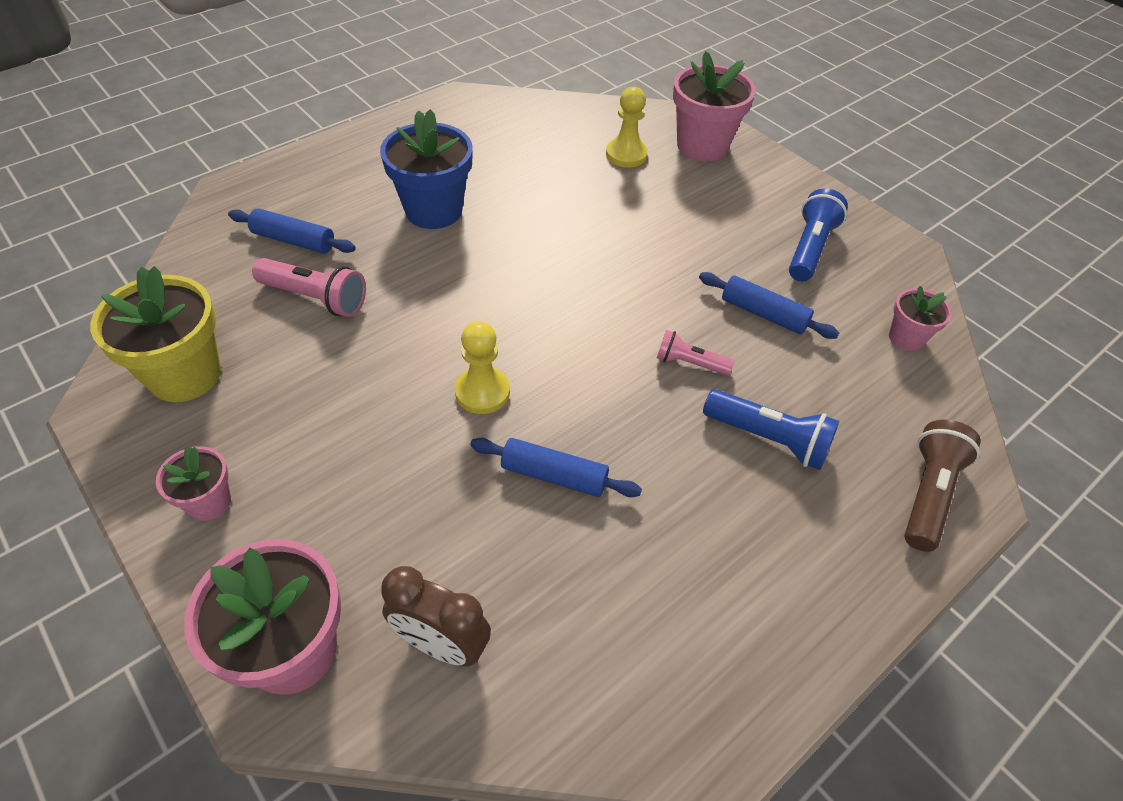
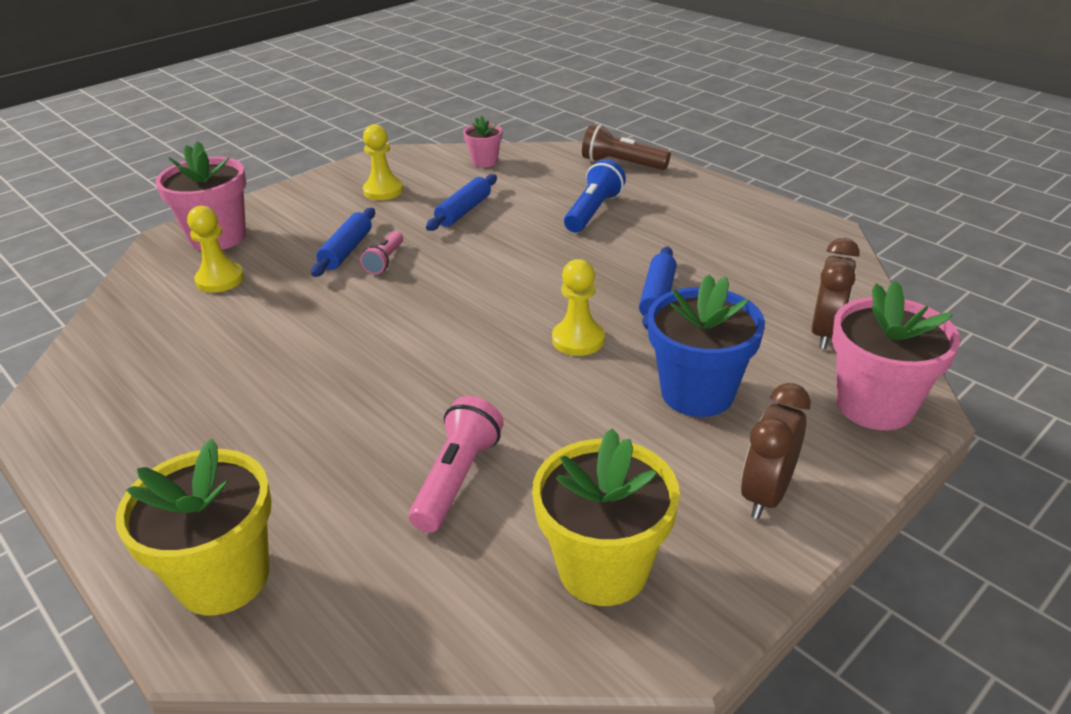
camera: 90 degrees left, 15 degrees down
(209, 502) = (766, 494): pink flower pot -> brown clock
(270, 193) = (223, 578): none -> yellow flower pot
(293, 240) = (343, 524): blue rolling pin -> blue rolling pin (347, 250)
(433, 210) = (296, 405): blue flower pot -> blue flower pot (697, 393)
(689, 363) = (524, 241): pink flashlight -> pink flashlight (385, 261)
(810, 248) = (383, 191): blue flashlight -> yellow pawn

